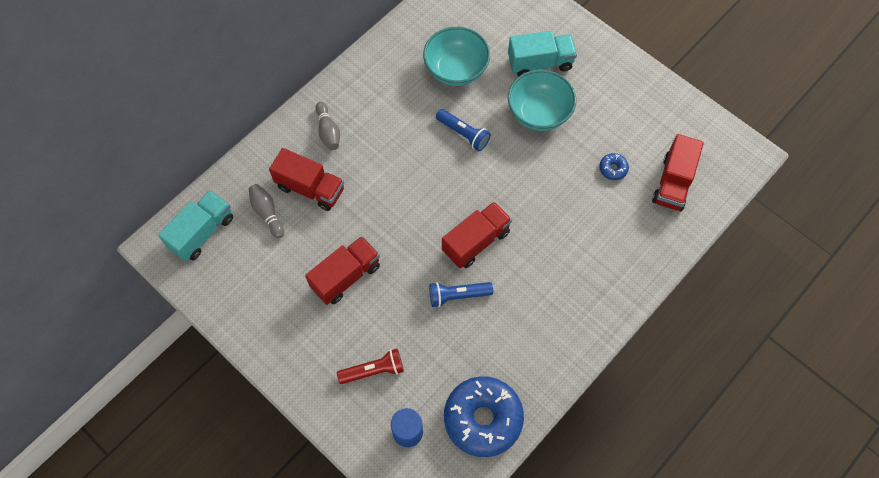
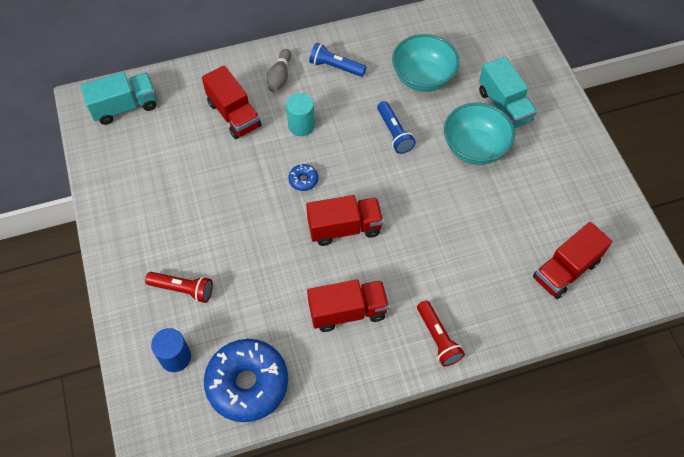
camera: 30 degrees right, 5 degrees down
(267, 213) = (186, 117): grey bowling pin -> none
(346, 276) = (213, 200): red truck -> red truck (348, 311)
(378, 168) = (301, 125): none -> turquoise cylinder
(458, 295) = (297, 265): blue flashlight -> blue flashlight (335, 67)
(540, 63) = (504, 106): turquoise truck -> turquoise truck turned 45 degrees clockwise
(610, 294) = (438, 338): none -> red flashlight
(613, 169) = (514, 229): blue donut -> blue donut (303, 180)

